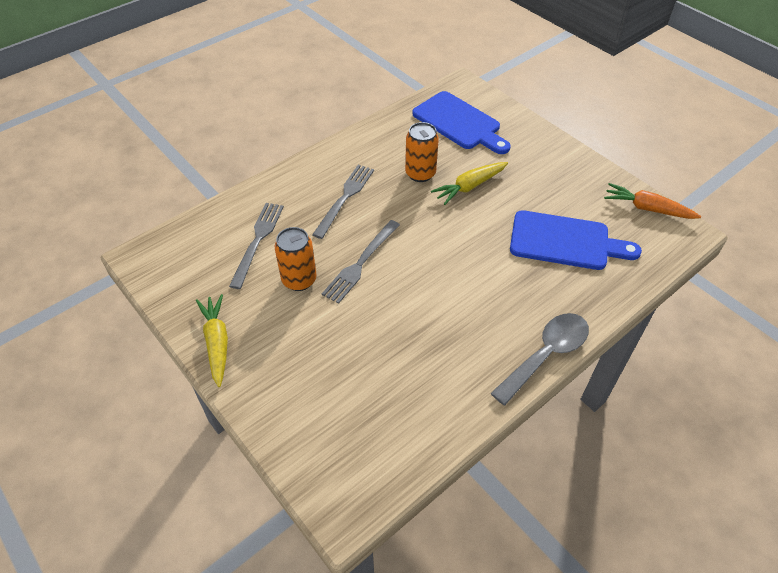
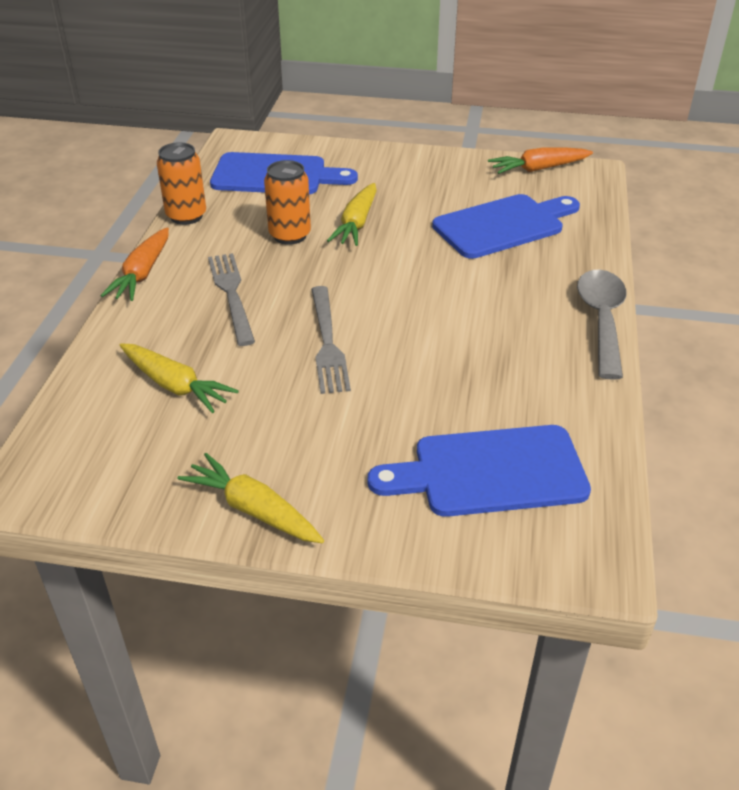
camera: 40 degrees left, 10 degrees down
(258, 241) = (174, 385): grey fork -> yellow carrot
(299, 280) = (276, 394): orange can -> orange can (186, 216)
(315, 156) = (142, 273): none -> orange carrot
(354, 409) = (490, 472): none -> blue cutting board

